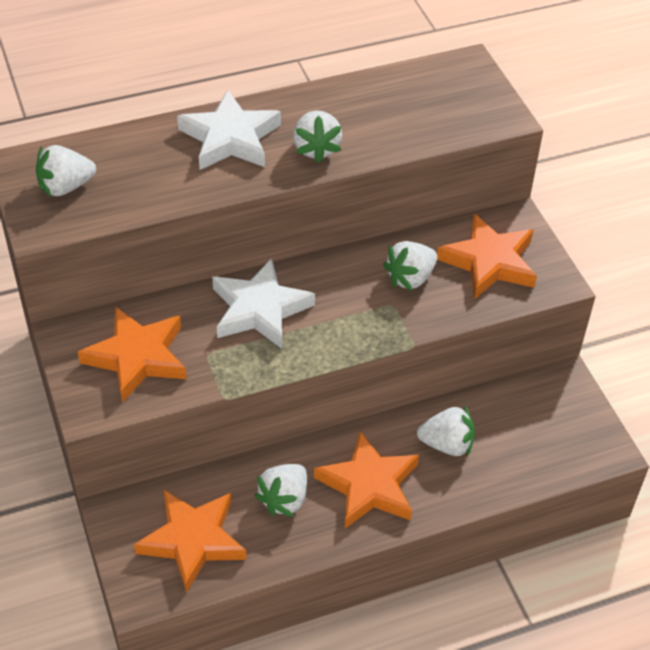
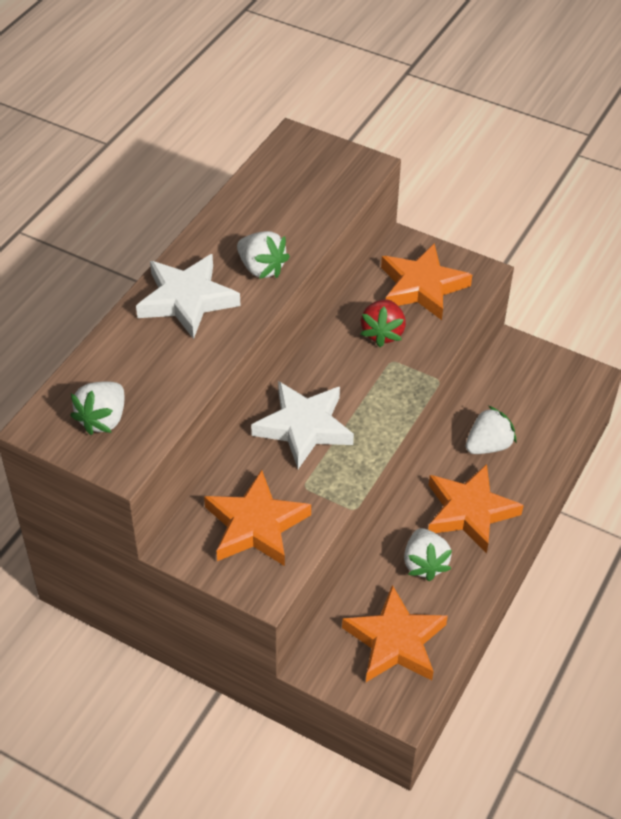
camera: 40 degrees left, 0 degrees up
(410, 278) = (382, 333): white strawberry -> red strawberry

